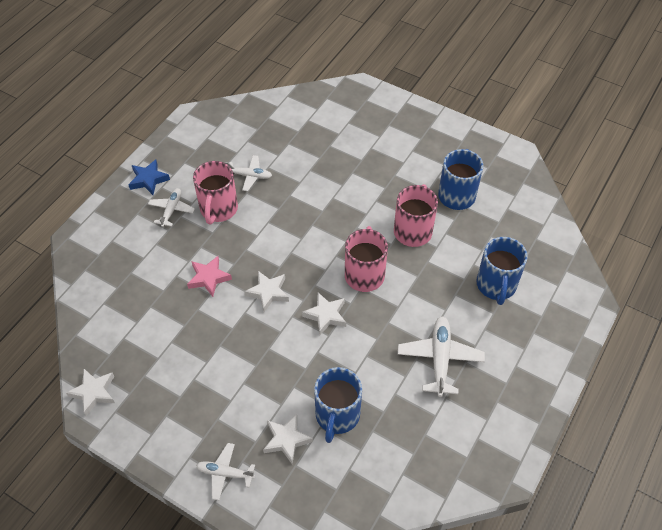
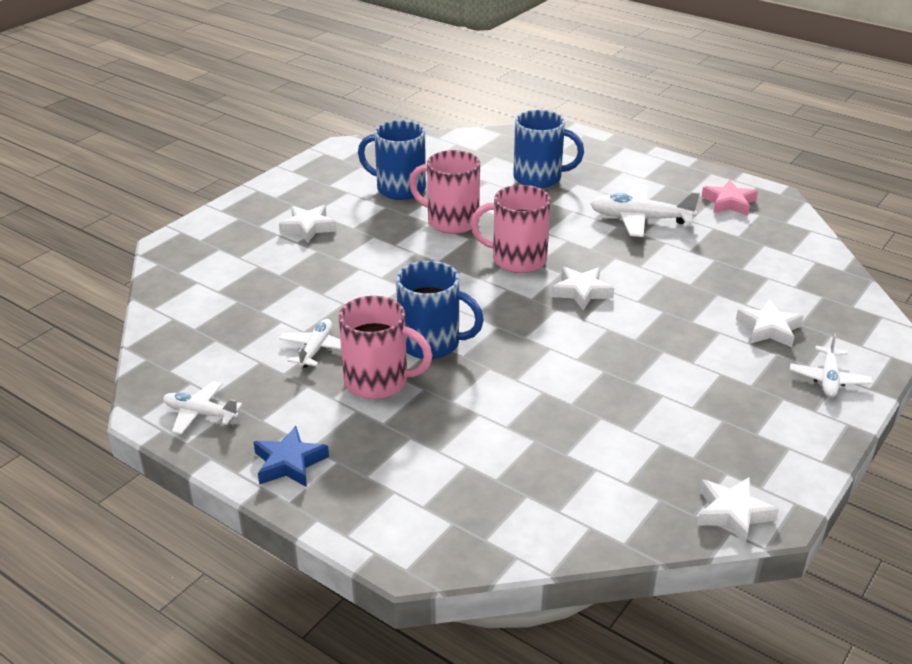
camera: 85 degrees left, 20 degrees down
(171, 210) = (367, 433): white plane -> white plane (200, 414)
(209, 278) = (514, 392): pink star -> pink star (729, 202)
(268, 292) = (543, 337): white star -> white star (308, 227)
(337, 415) = (727, 291): blue mug -> blue mug (431, 343)

